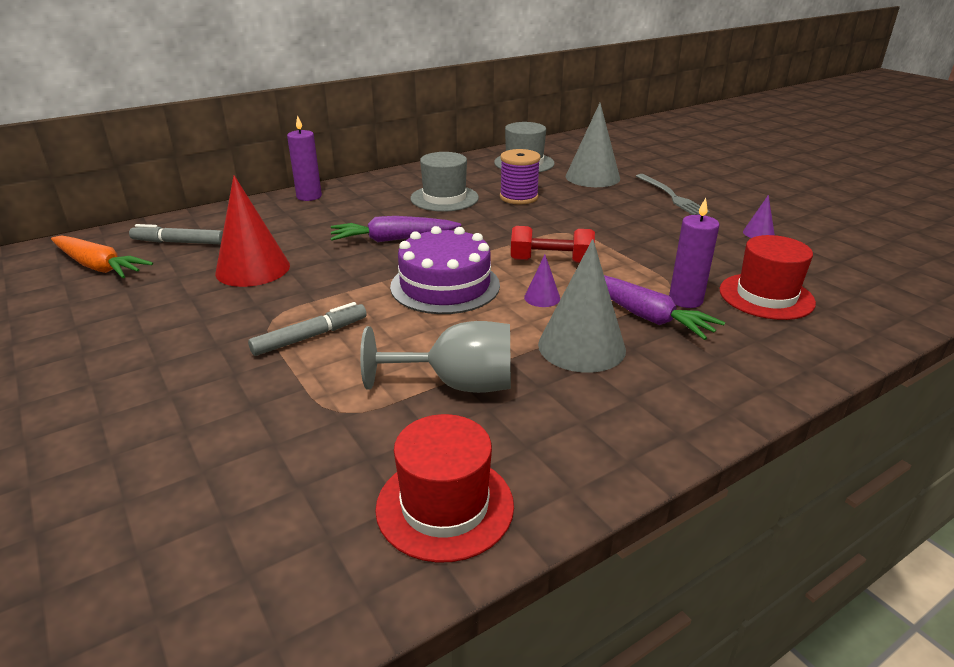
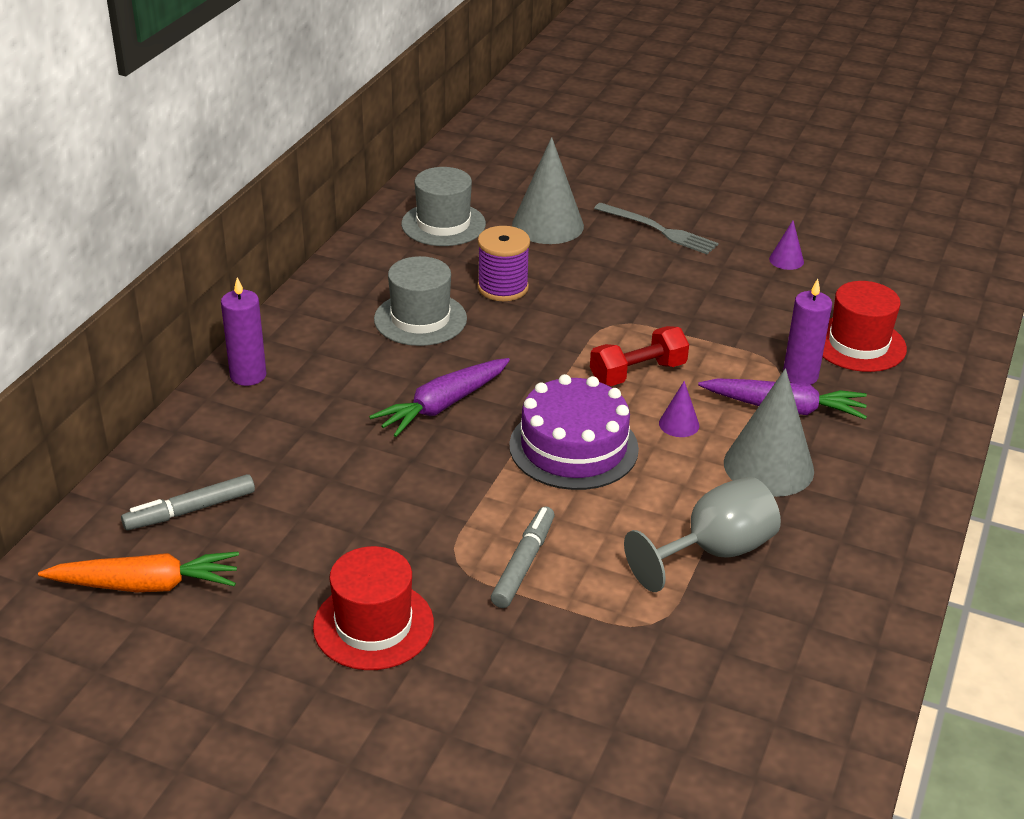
camera: 35 degrees left, 5 degrees up
(253, 269) = (342, 510): red cone -> none
(445, 506) = (824, 658): red hat -> red hat (373, 625)

